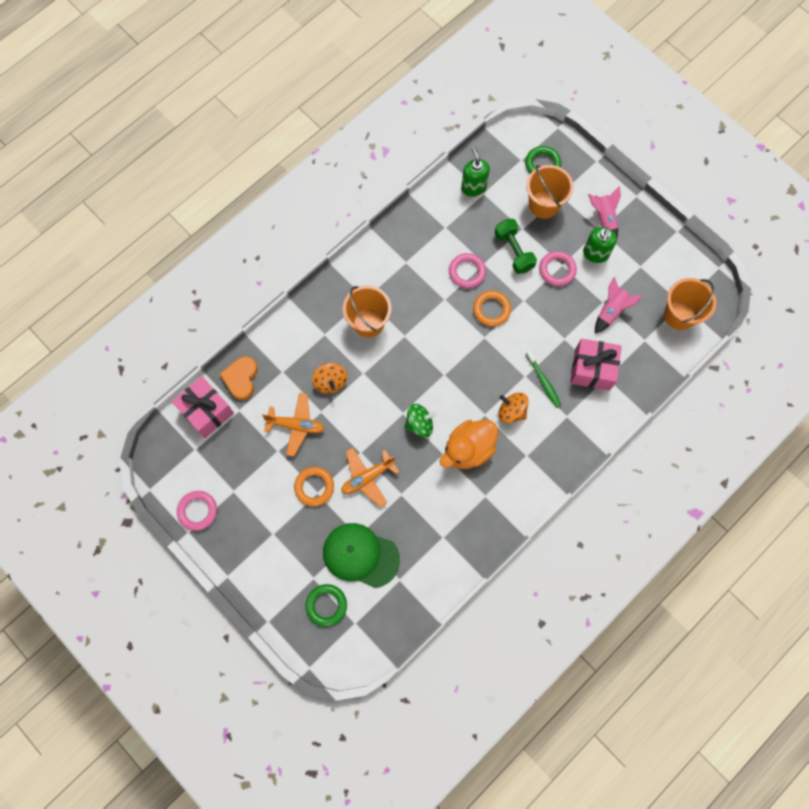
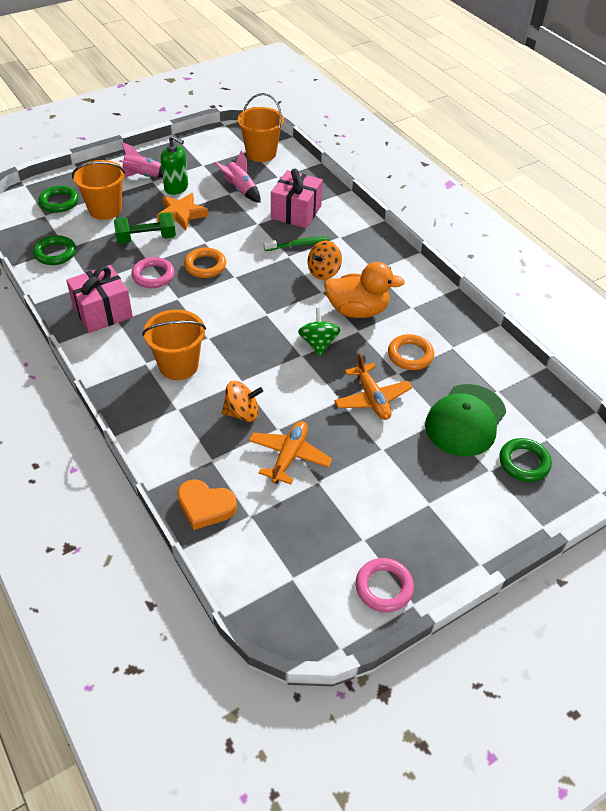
camera: 80 degrees left, 25 degrees down
(206, 411) = (240, 555): pink gift -> pink gift (102, 312)
(314, 487) = (374, 451): orange ring -> orange ring (410, 355)
(468, 449) = (357, 310): orange duck -> orange duck turned 60 degrees counterclockwise
(473, 187) = (55, 253): green soap dispenser -> green ring
(557, 270) = (181, 214): pink ring -> orange star

